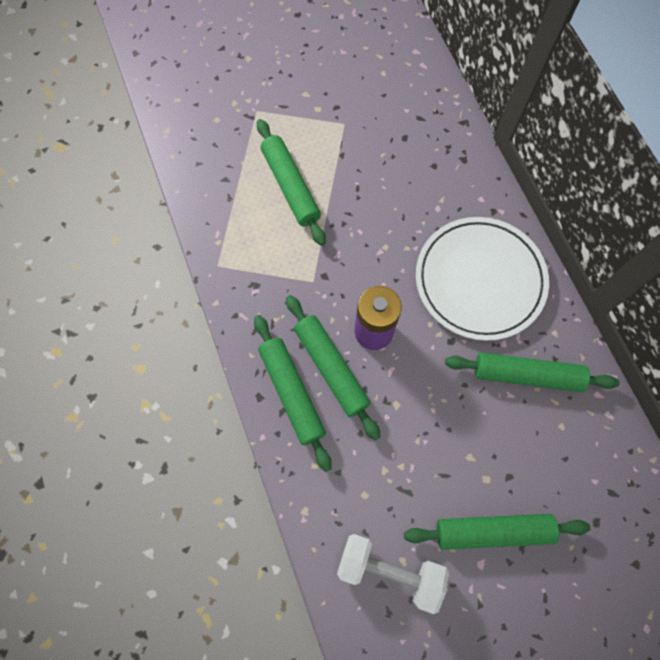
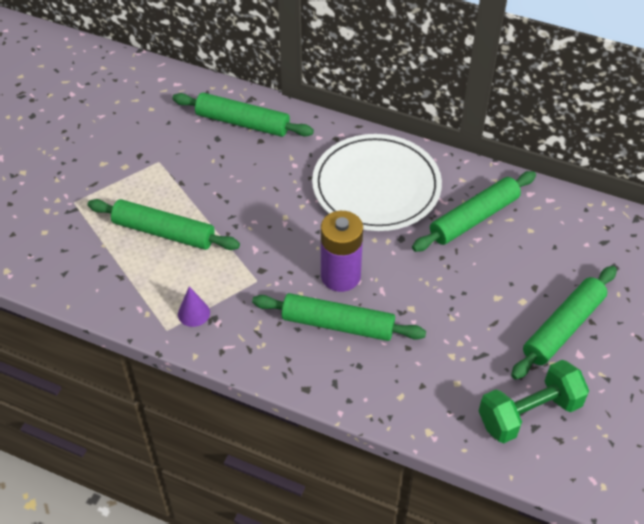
camera: 45 degrees left, 20 degrees down
(247, 269) = (193, 313): none -> purple cone
(292, 393) = (328, 365): green rolling pin -> green rolling pin (242, 123)
(389, 570) = (529, 413): white dumbbell -> green dumbbell

